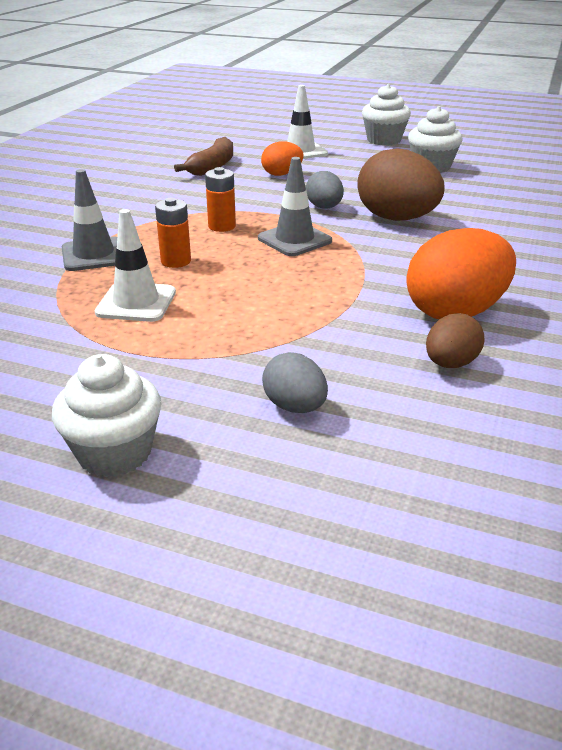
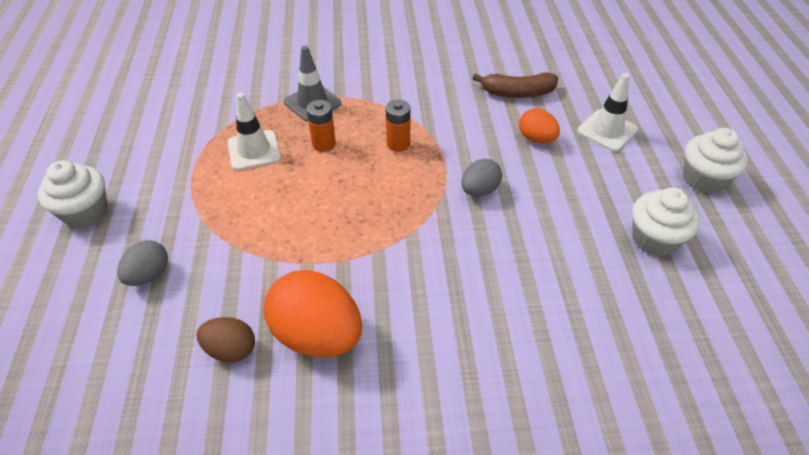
camera: 65 degrees right, 15 degrees up
(294, 240) = (399, 193): grey traffic cone -> none
(396, 219) = (489, 247): brown egg -> none

